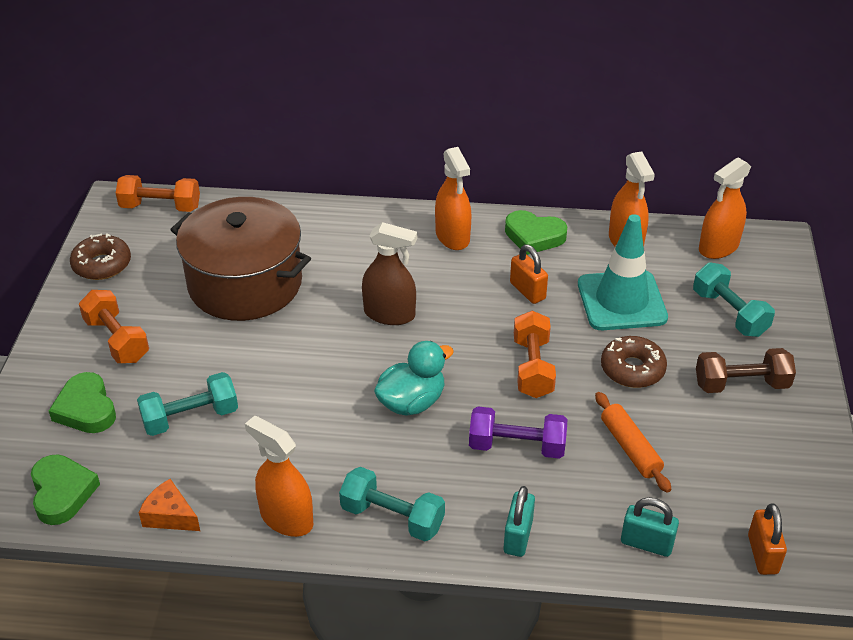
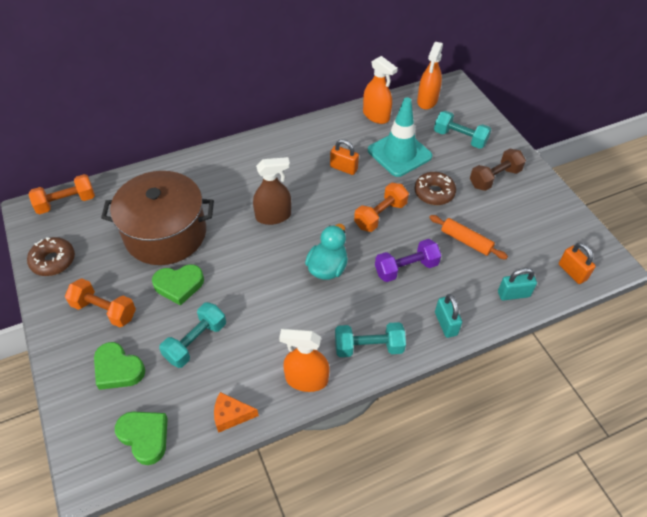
camera: 30 degrees left, 10 degrees up
(452, 236) = (275, 150): orange spray bottle -> none
(532, 367) = (380, 215): orange dumbbell -> orange dumbbell turned 75 degrees clockwise
(534, 236) = (323, 132): green heart -> green heart (179, 285)

